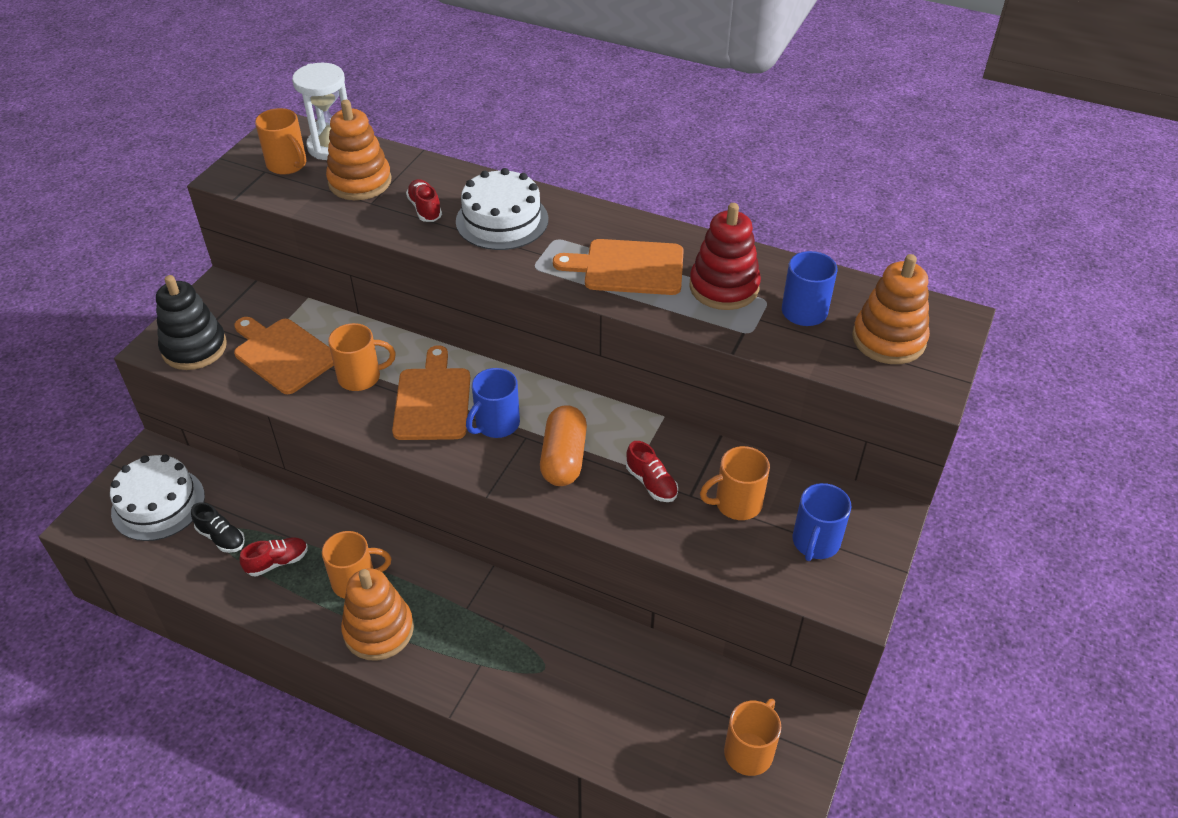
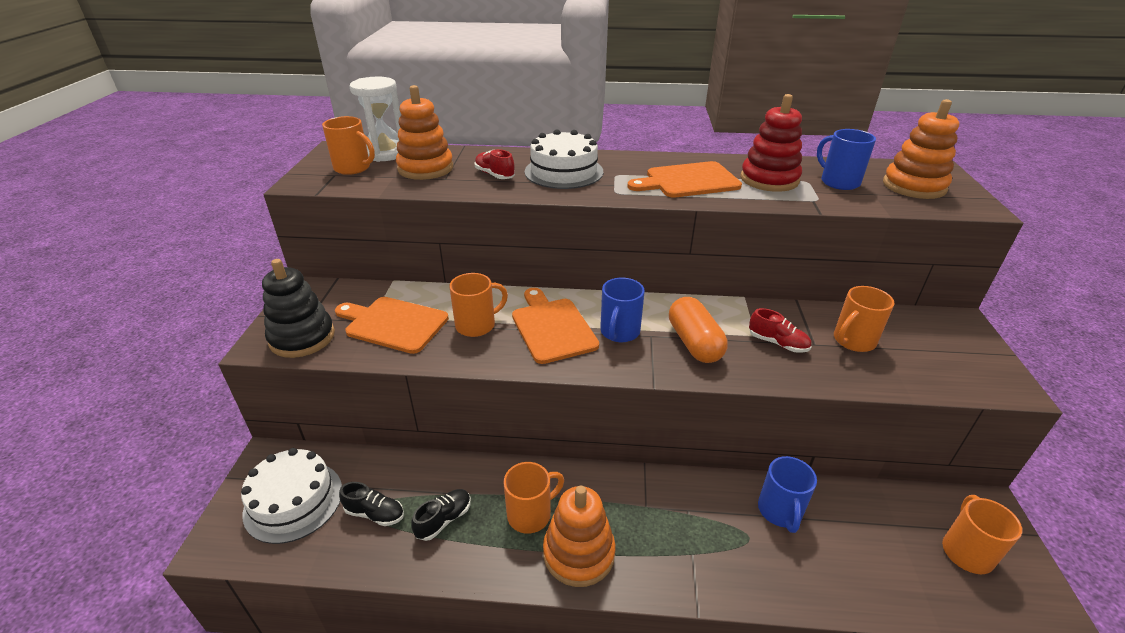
camera: 20 degrees left, 10 degrees down
(277, 562) = (444, 520): red shoe -> black shoe
(815, 542) = (935, 352): blue mug -> blue mug (780, 511)

